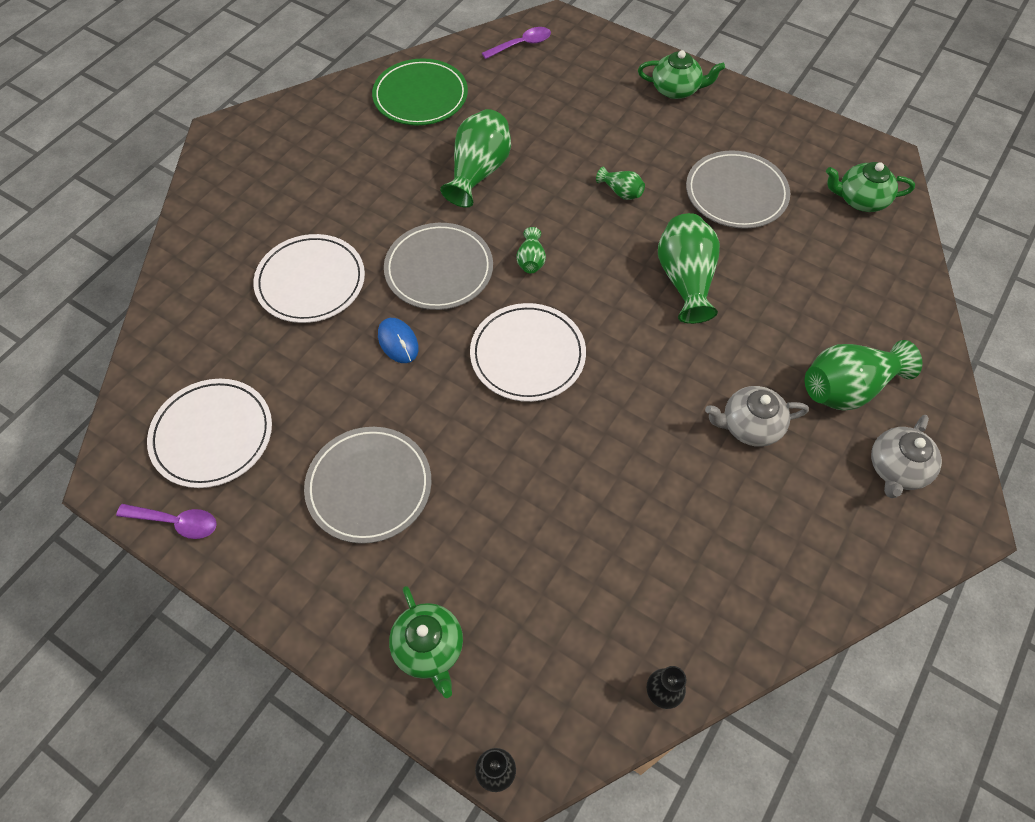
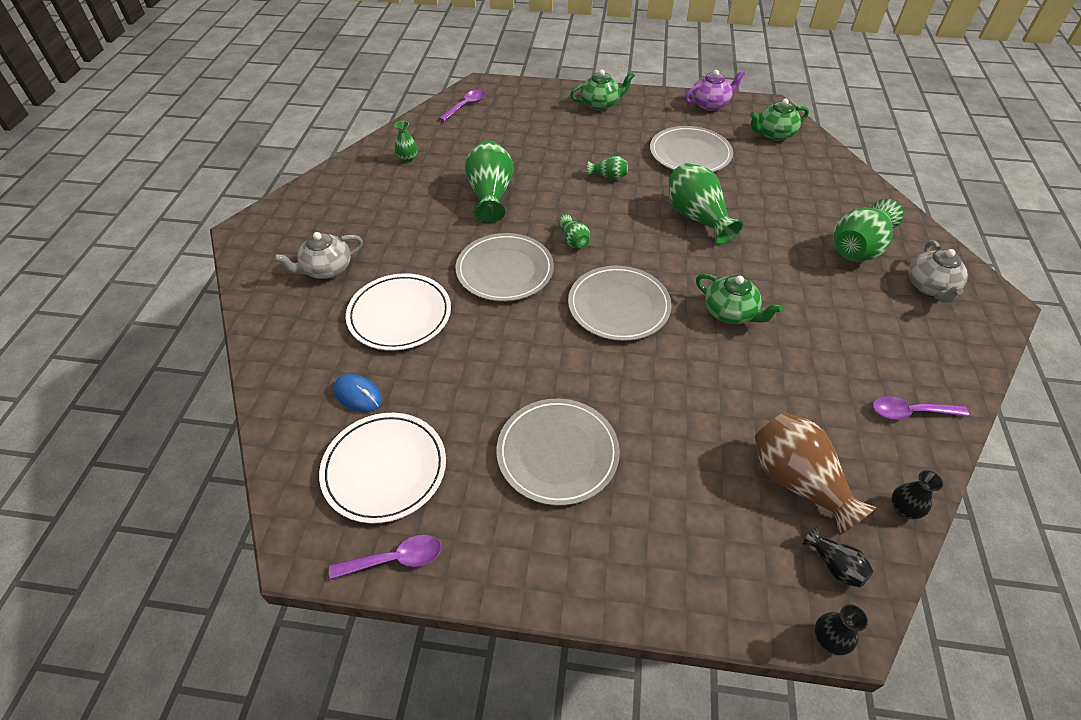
camera: 25 degrees left, 10 degrees down
(398, 342) = (506, 333): blue mouse -> blue mouse (358, 395)
(420, 96) = (407, 158): green plate -> green vase
(429, 648) = (700, 562): green teapot -> green teapot (730, 313)
(527, 355) = (618, 306): white plate -> grey plate
(551, 711) = (834, 565): none -> black vase
(576, 616) = (797, 482): none -> brown vase
(749, 426) = (814, 296): grey teapot -> grey teapot (326, 269)
(752, 599) = (910, 412): none -> purple spoon
(811, 131) = (710, 104): none -> purple teapot

